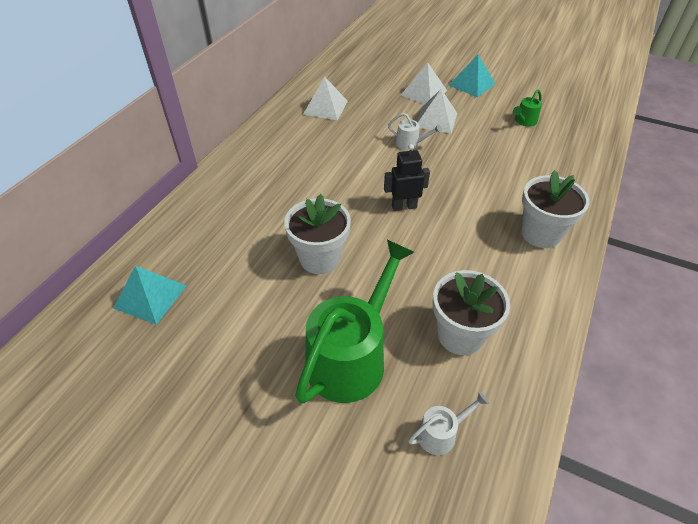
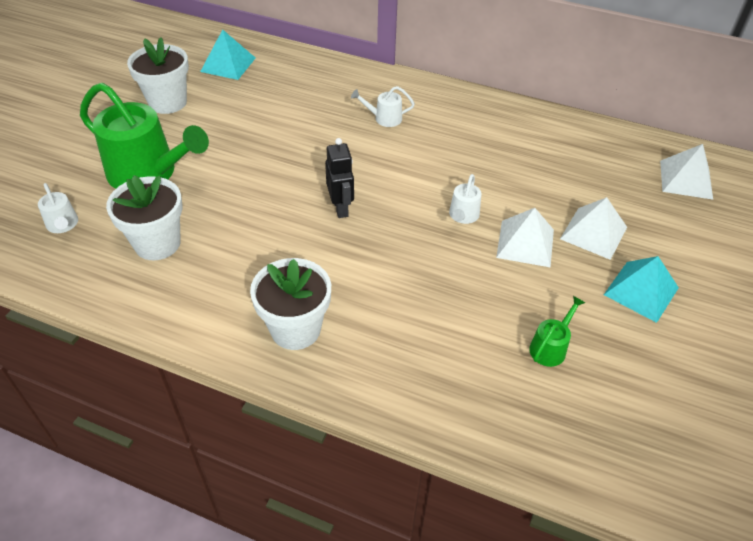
camera: 85 degrees right, 0 degrees up
(283, 176) = (384, 118): none -> white watering can
(320, 258) = (264, 149): white flower pot -> white flower pot (168, 102)
(325, 107) = (524, 141): white pyramid -> white pyramid (686, 179)
(524, 121) = (550, 347): green watering can -> green watering can turned 90 degrees clockwise

